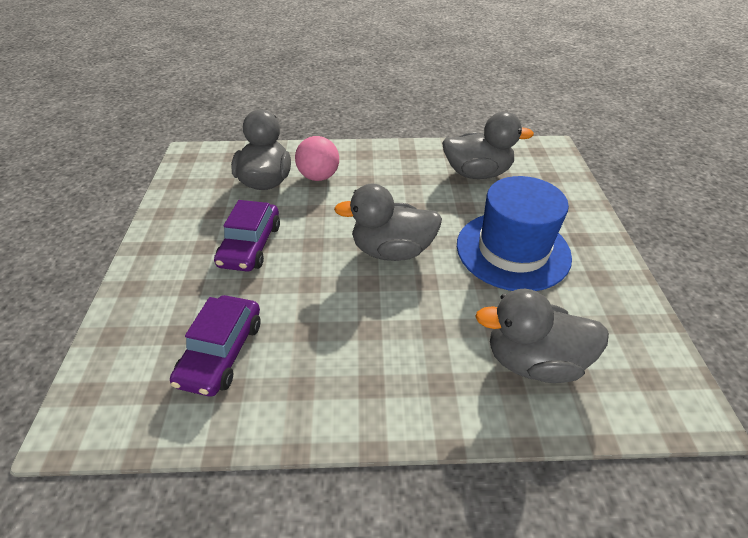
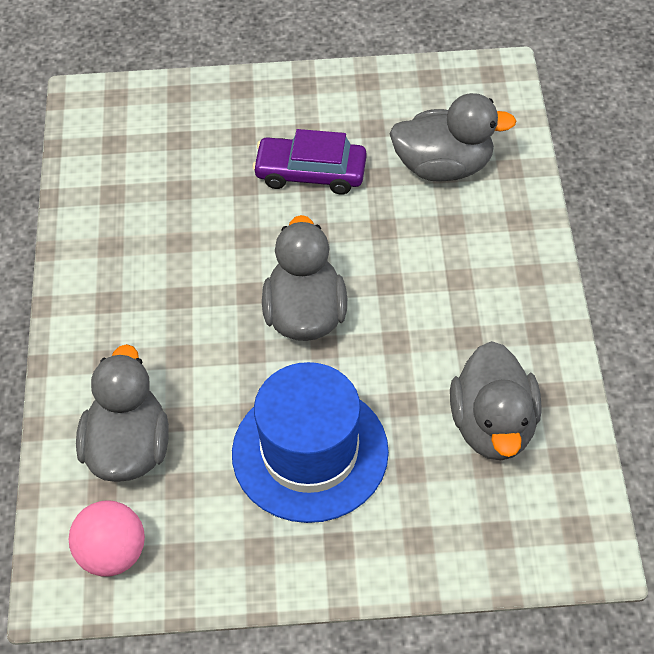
camera: 90 degrees right, 10 degrees up
(221, 352) = (154, 178): purple car -> none
(319, 177) = (460, 223): pink ball -> pink ball (112, 554)

